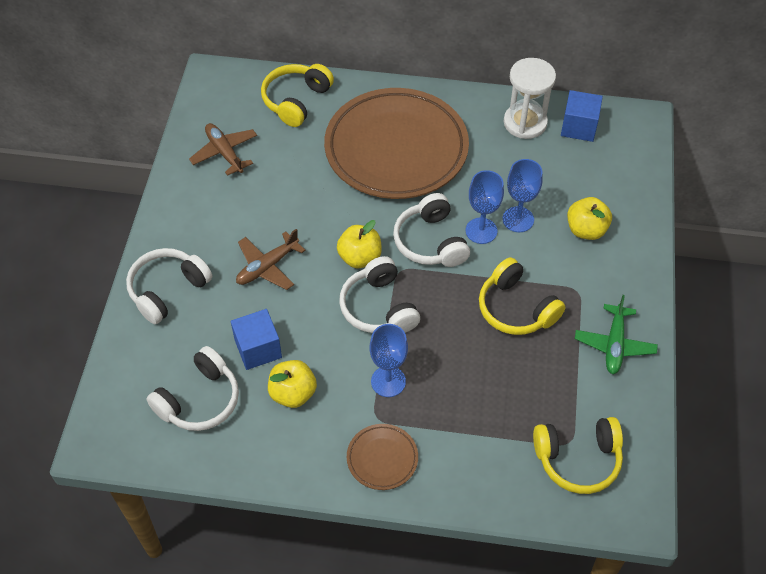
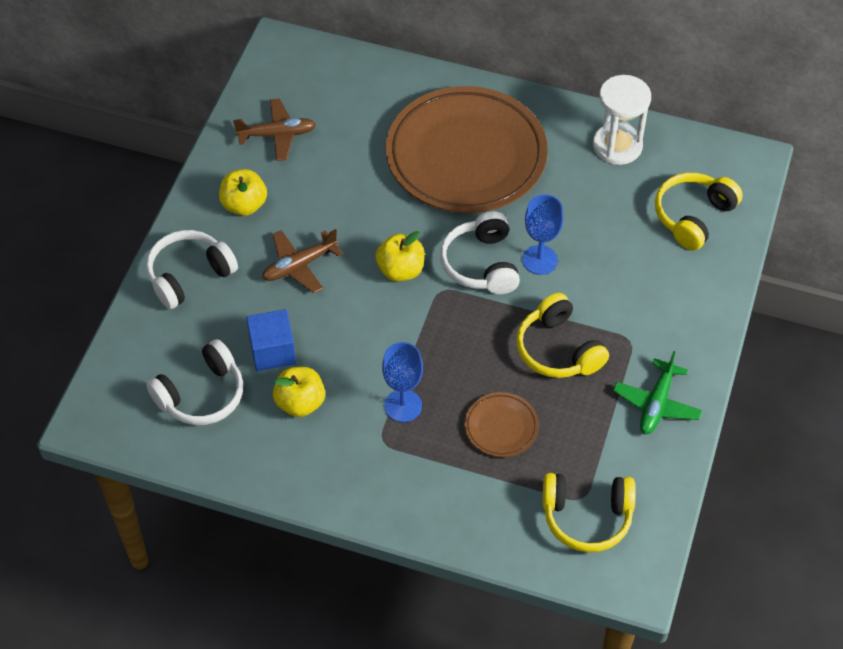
camera: 10 degrees right, 0 degrees up
(224, 153) = (277, 135): brown plane -> brown plane turned 105 degrees clockwise
(296, 100) = (366, 86): yellow headphones -> yellow headphones (693, 216)
(378, 307) = (409, 326): white headphones -> none
(382, 458) = (380, 483): brown plate -> brown plate (501, 427)
(518, 219) = (583, 253): blue goblet -> none
(579, 127) = (677, 159): blue cube -> none
(586, 230) = (656, 275): yellow apple -> yellow apple (244, 205)

